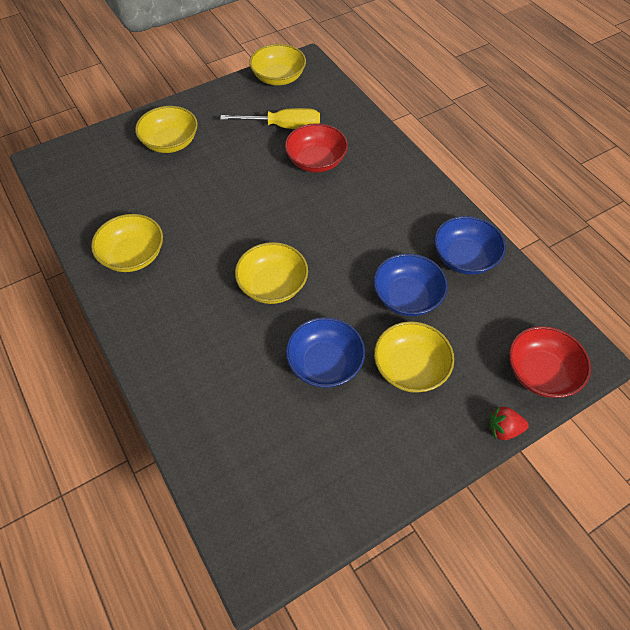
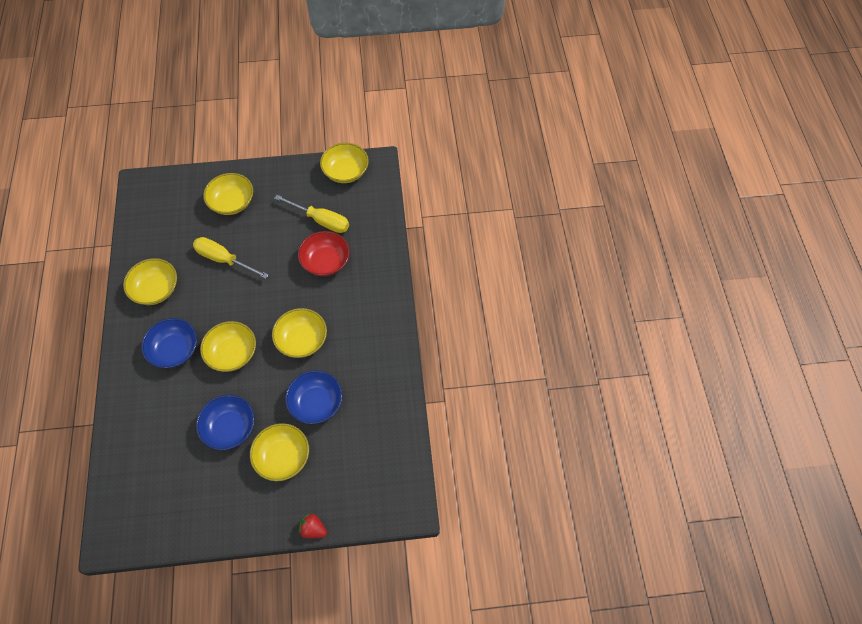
camera: 25 degrees right, 5 degrees up
(198, 198) = (224, 259): none -> yellow screwdriver
(344, 242) = (302, 340): none -> yellow bowl
(464, 257) = (378, 390): blue bowl -> blue bowl (175, 350)
(541, 372) = (367, 502): red bowl -> none

